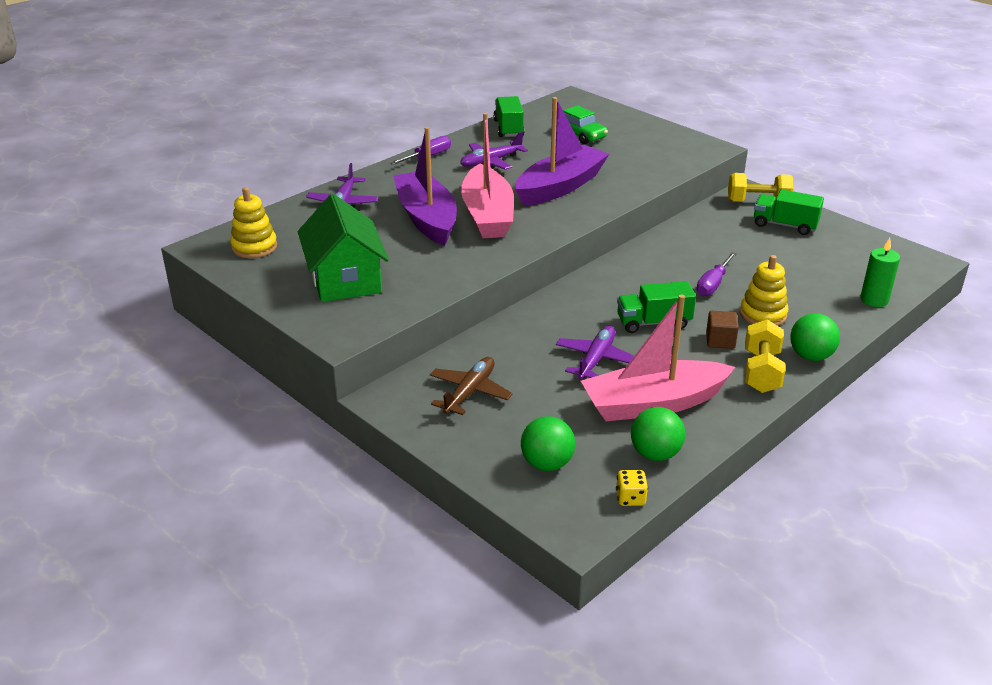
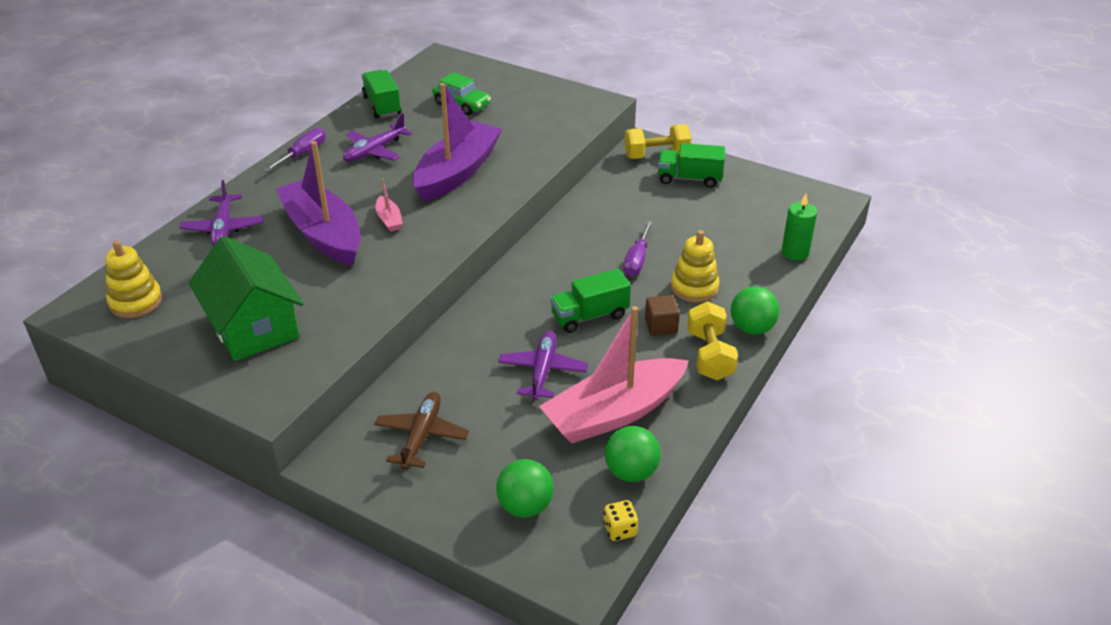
camera: 15 degrees left, 5 degrees up
(487, 215) = (389, 220): pink boat -> pink boat, size x0.40

